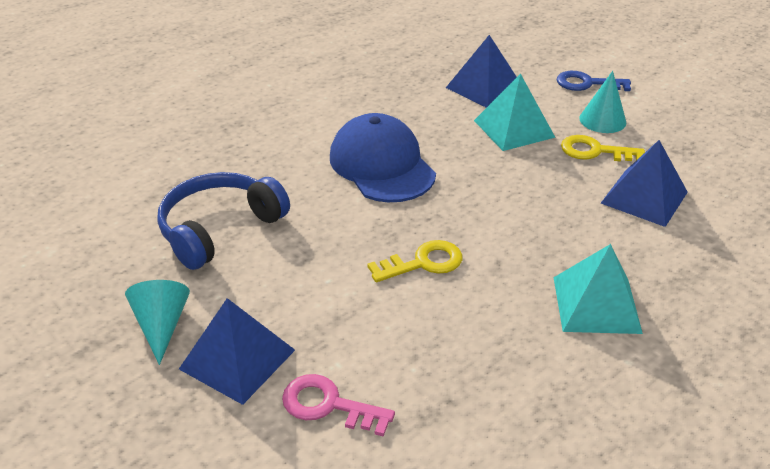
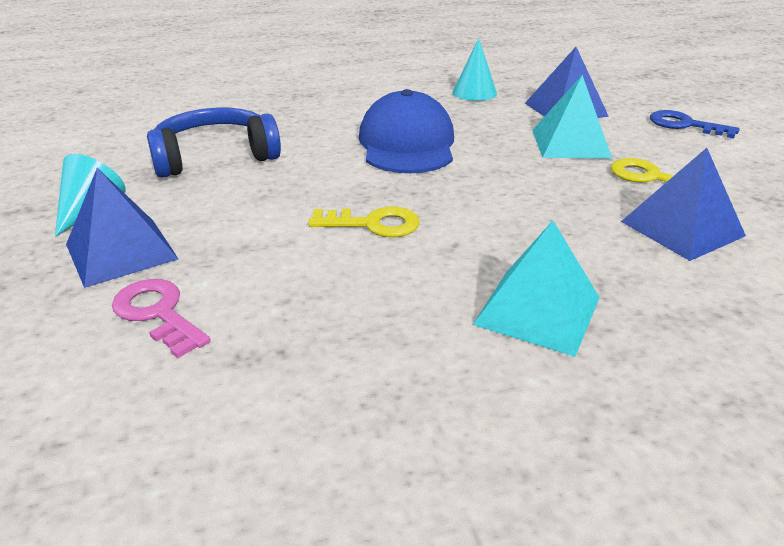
camera: 25 degrees right, 5 degrees down
(602, 120) = (681, 155): turquoise cone -> turquoise cone (474, 92)

